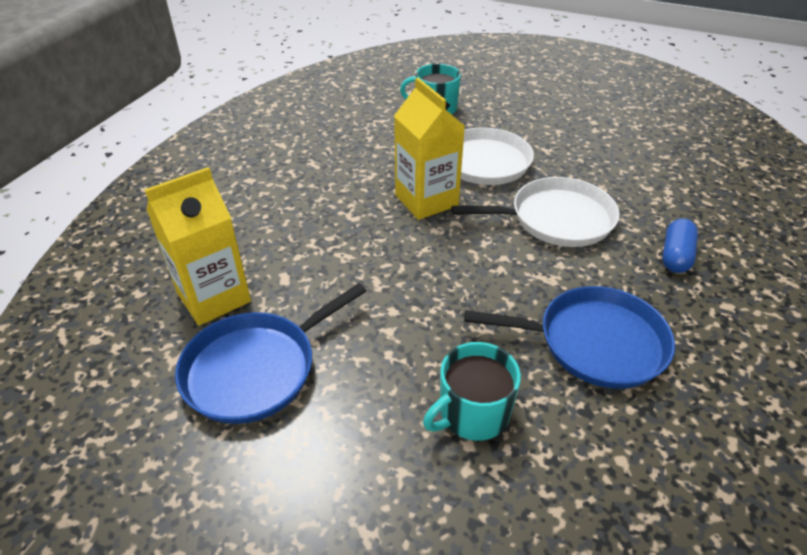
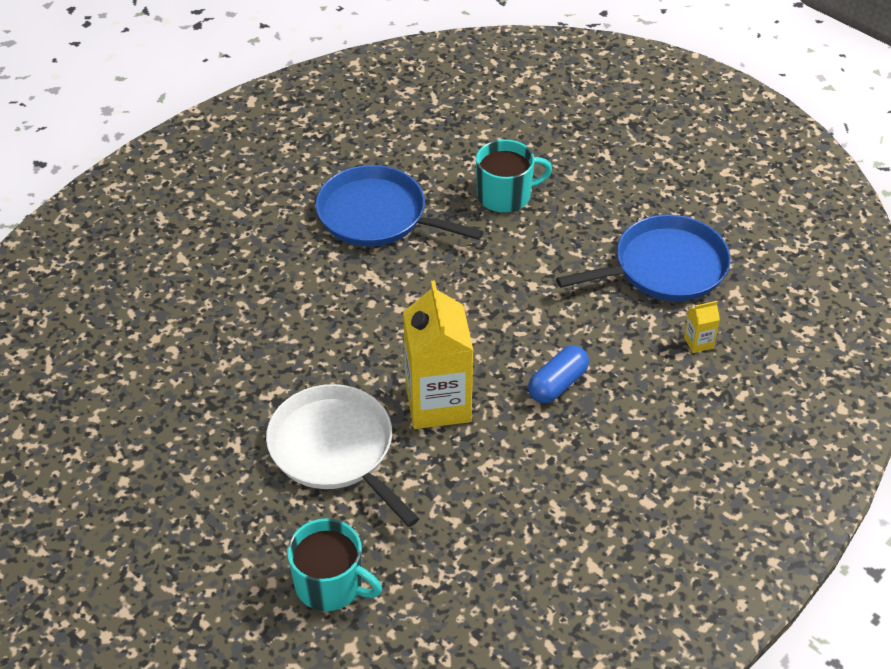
camera: 160 degrees left, 5 degrees up
(214, 297) = (698, 342): yellow carton -> yellow carton, size x0.41
(556, 219) = (311, 337): white pan -> none
(675, 256) = (233, 265): blue capsule -> blue capsule (557, 384)

